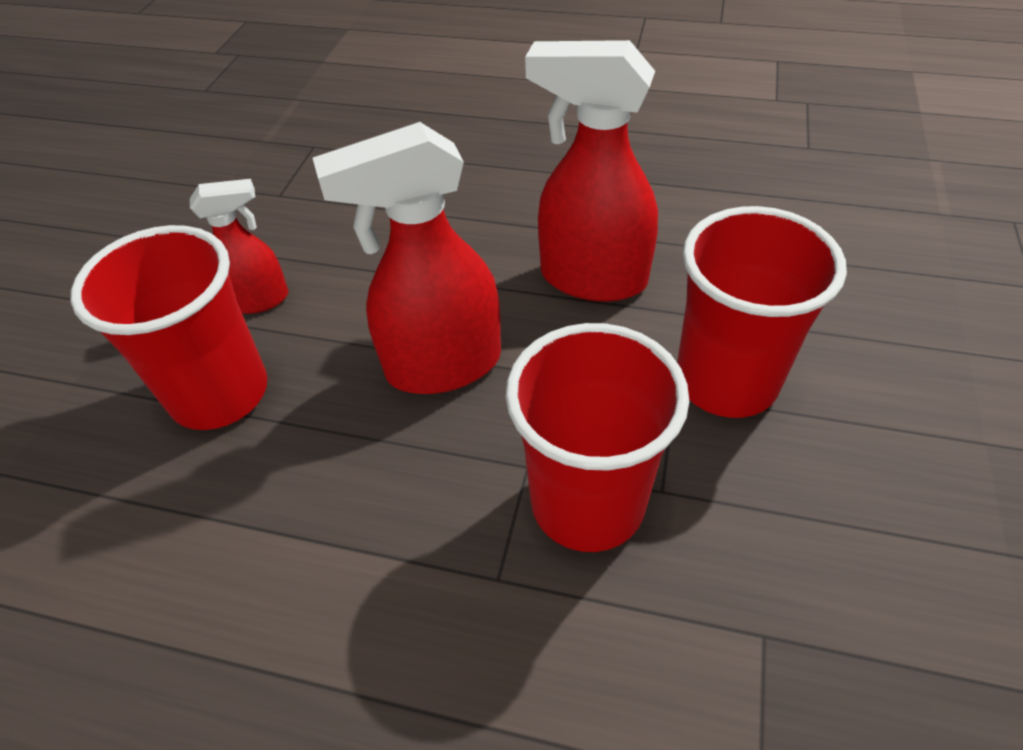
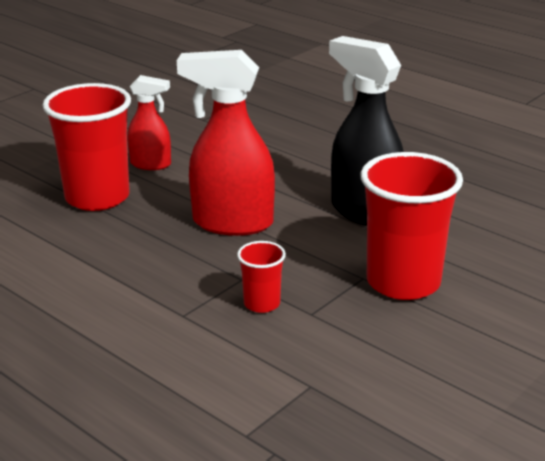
camera: 25 degrees right, 20 degrees down
(587, 503) = (262, 303): red cup -> red cup, size x0.48
(592, 278) = (364, 212): red spray bottle -> black spray bottle

